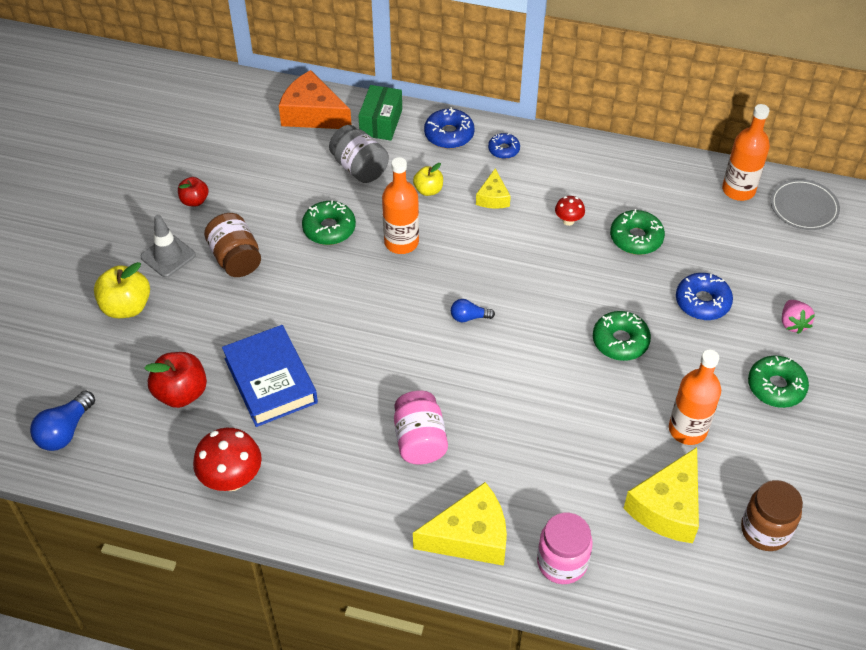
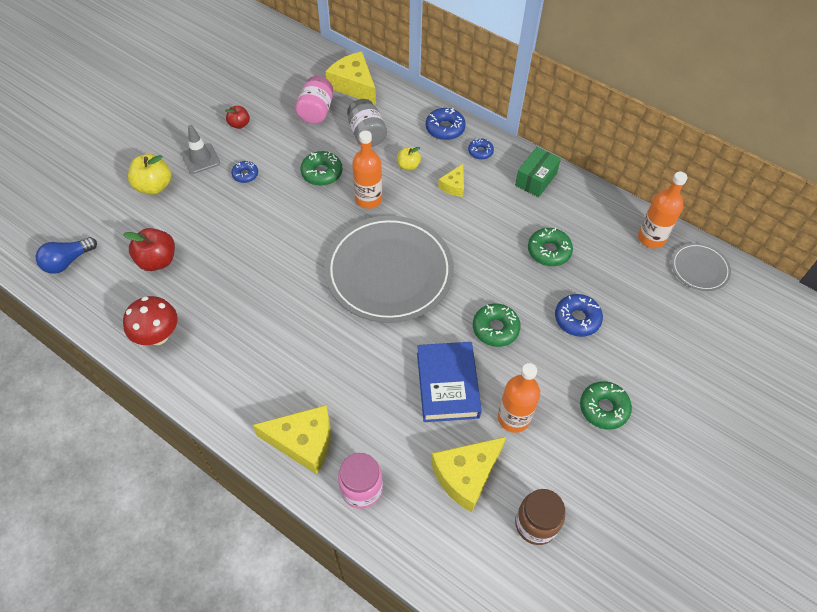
camera: 20 degrees right, 5 degrees up
(235, 258) = (245, 175): brown jar -> blue donut
(270, 380) = (222, 272): blue book -> blue book (447, 385)
(312, 114) = (353, 85): orange cheese -> yellow cheese
(381, 122) = (399, 105): green box -> green box (536, 179)
(420, 440) = (304, 354): pink jar -> pink jar (316, 111)
(469, 317) = (389, 272): blue light bulb -> grey plate
(568, 221) = (502, 221): red mushroom -> none
(793, 323) = (643, 361): pink strawberry -> none

